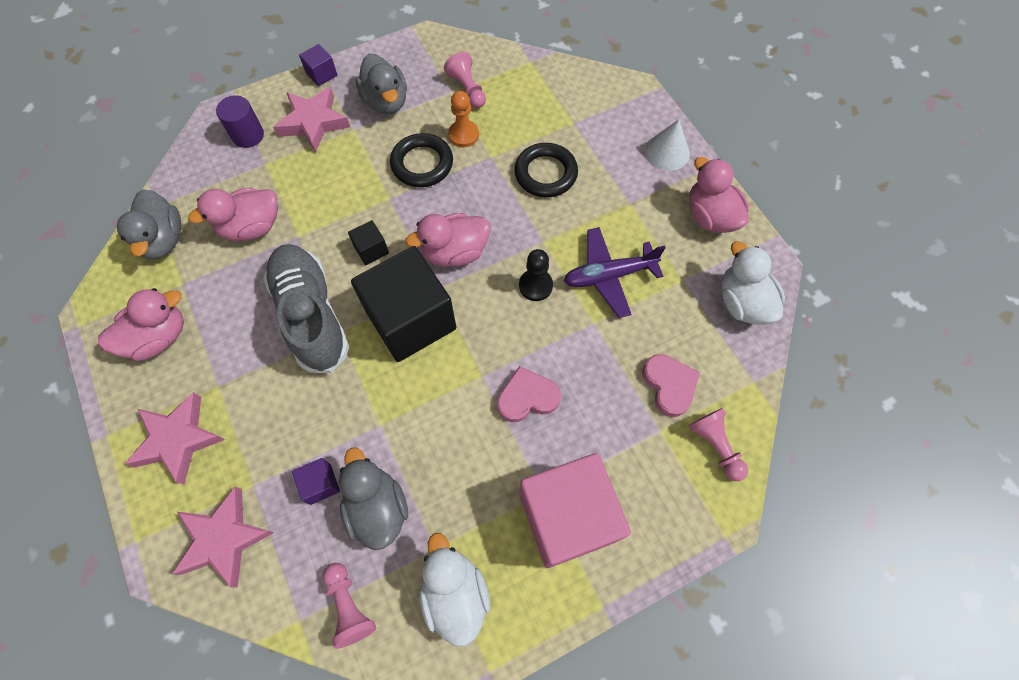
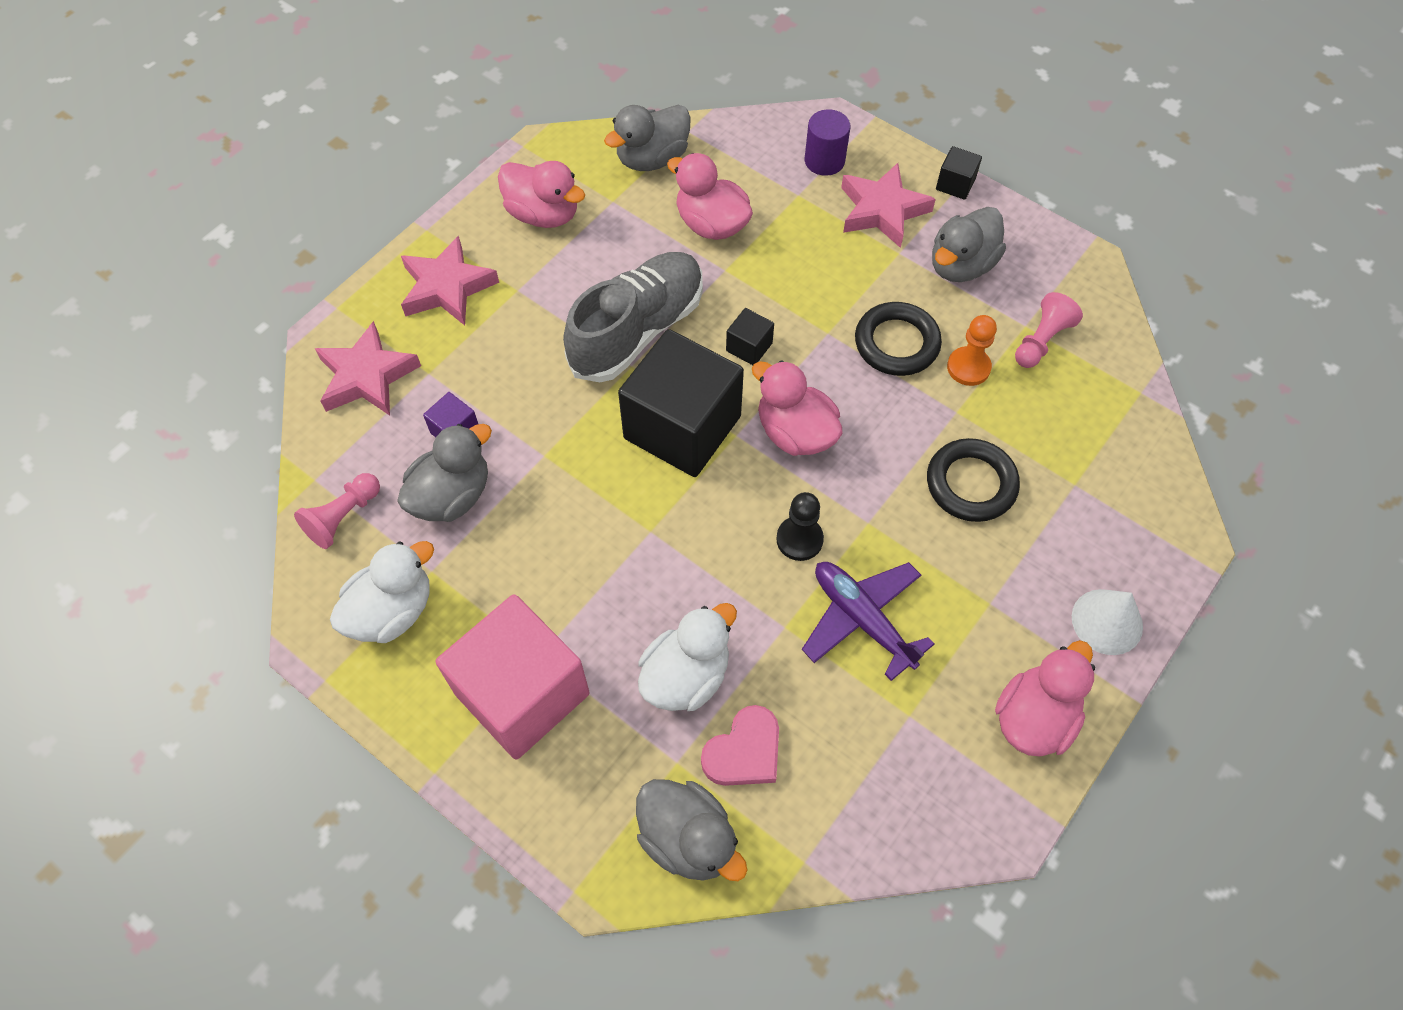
camera: 65 degrees right, 5 degrees down
(321, 74) = (955, 184): purple cube -> black cube
(527, 397) = (647, 591): pink heart -> none
(715, 446) = (688, 839): pink pawn -> grey duck
(742, 302) = (918, 808): white duck -> white duck (686, 676)

